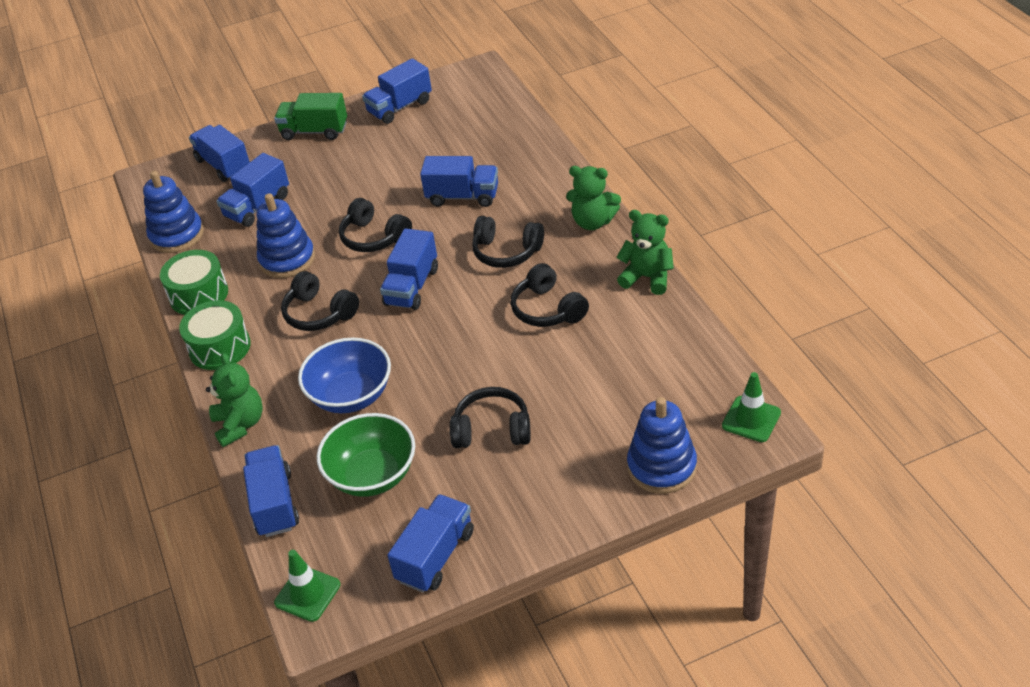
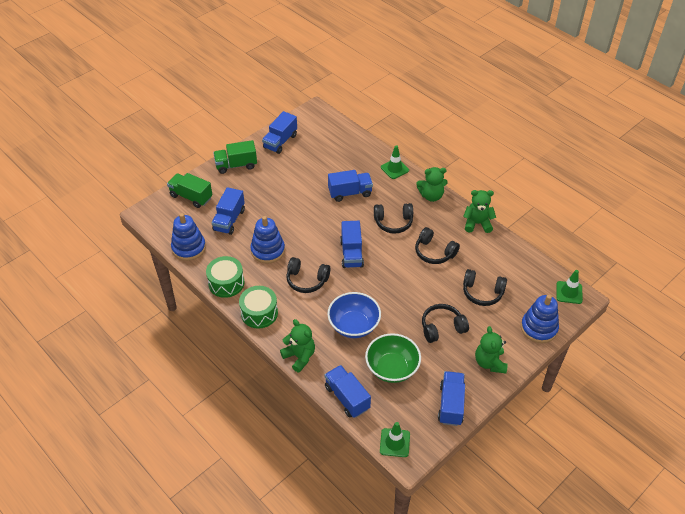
camera: 25 degrees left, 5 degrees up
(223, 165) = (191, 197): blue truck -> green truck
(374, 237) = (312, 227): black headphones -> black headphones (482, 292)
(541, 504) = (489, 362): none -> green teddy bear
(555, 172) = (394, 169): none -> green traffic cone

